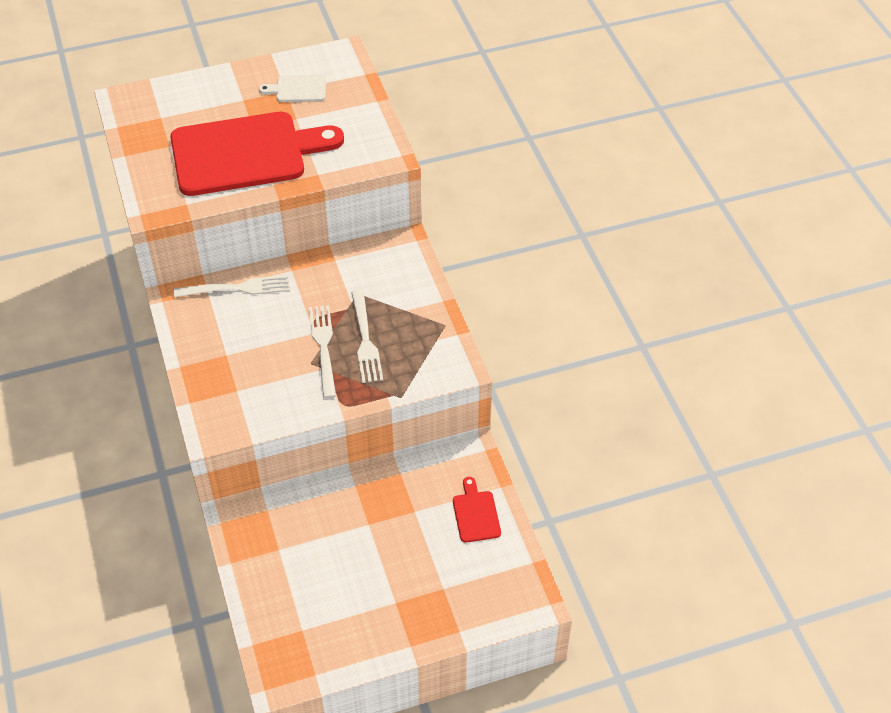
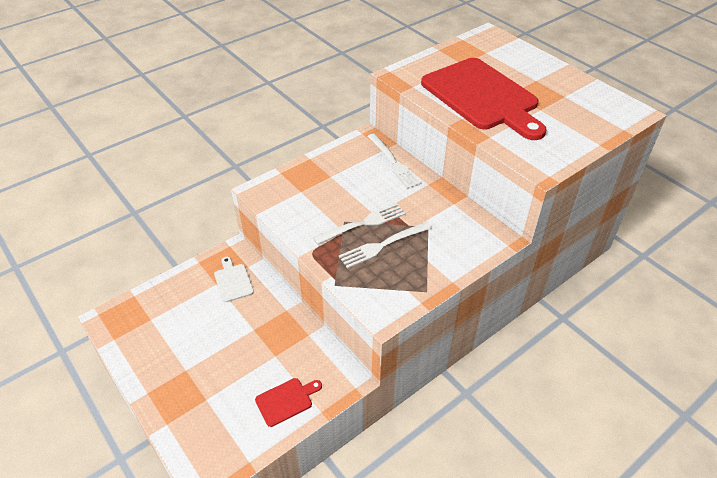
camera: 70 degrees right, 5 degrees down
(298, 89) = (572, 101): white cutting board -> white cutting board (233, 281)

